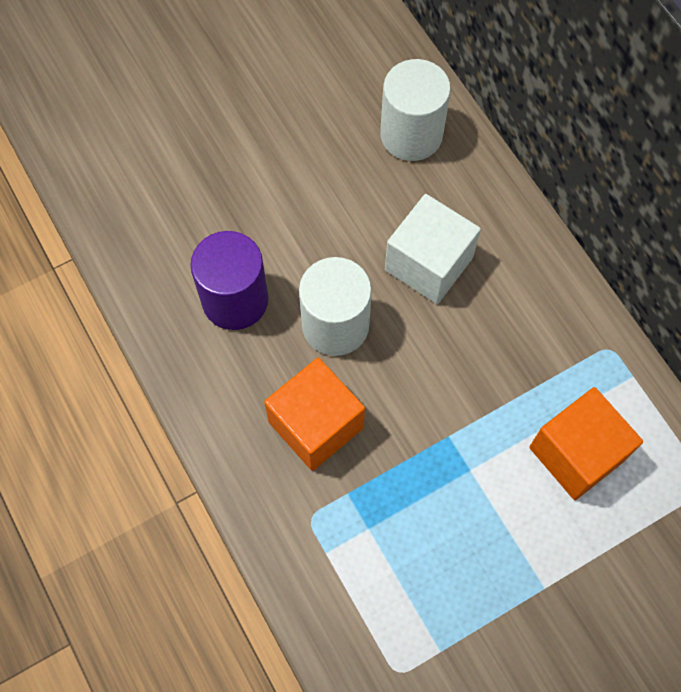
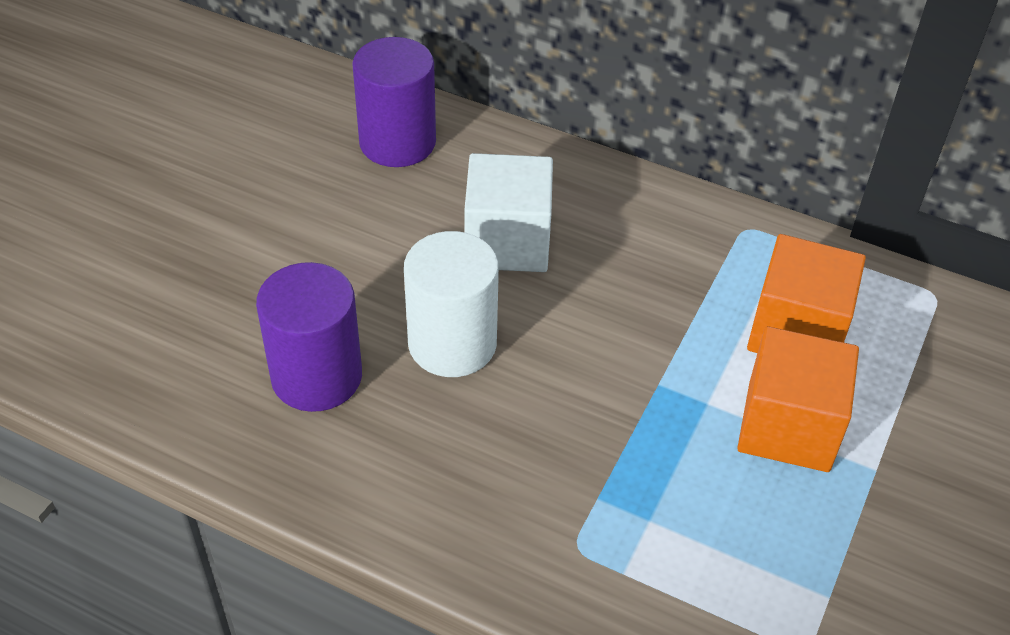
camera: 35 degrees left, 20 degrees down
(316, 425) = (507, 450): orange cube -> orange cube (788, 426)
(411, 134) = (397, 142): white cylinder -> purple cylinder

